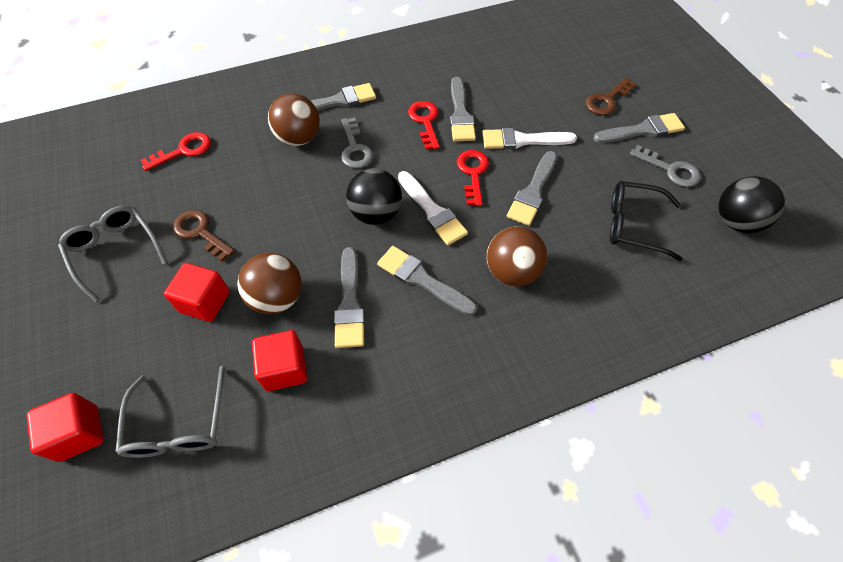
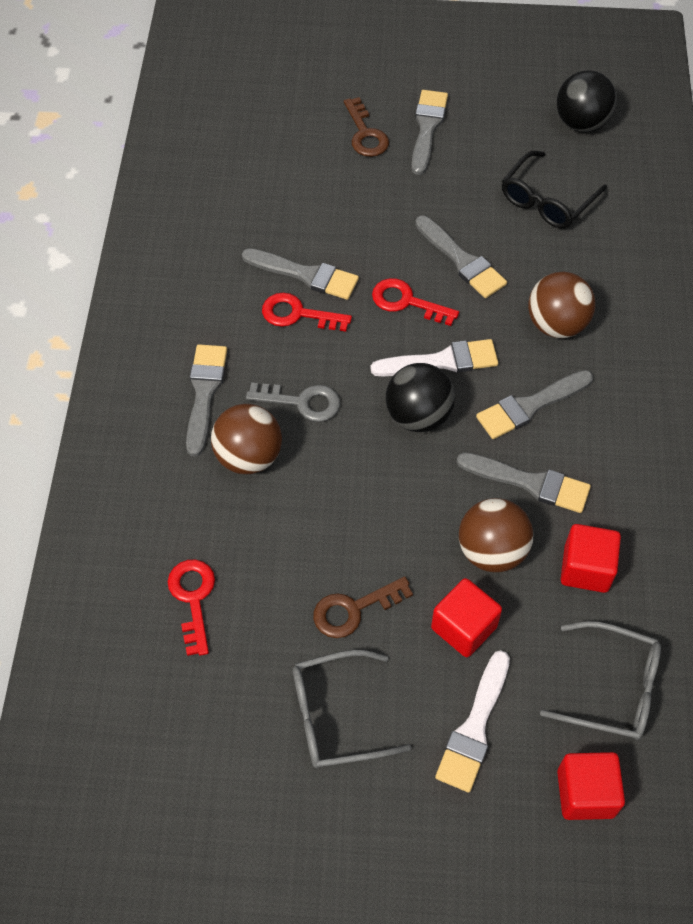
camera: 65 degrees left, 0 degrees up
(522, 140) = (382, 236): white brush -> white brush (474, 728)
(670, 169) = (493, 135): grey key -> none

